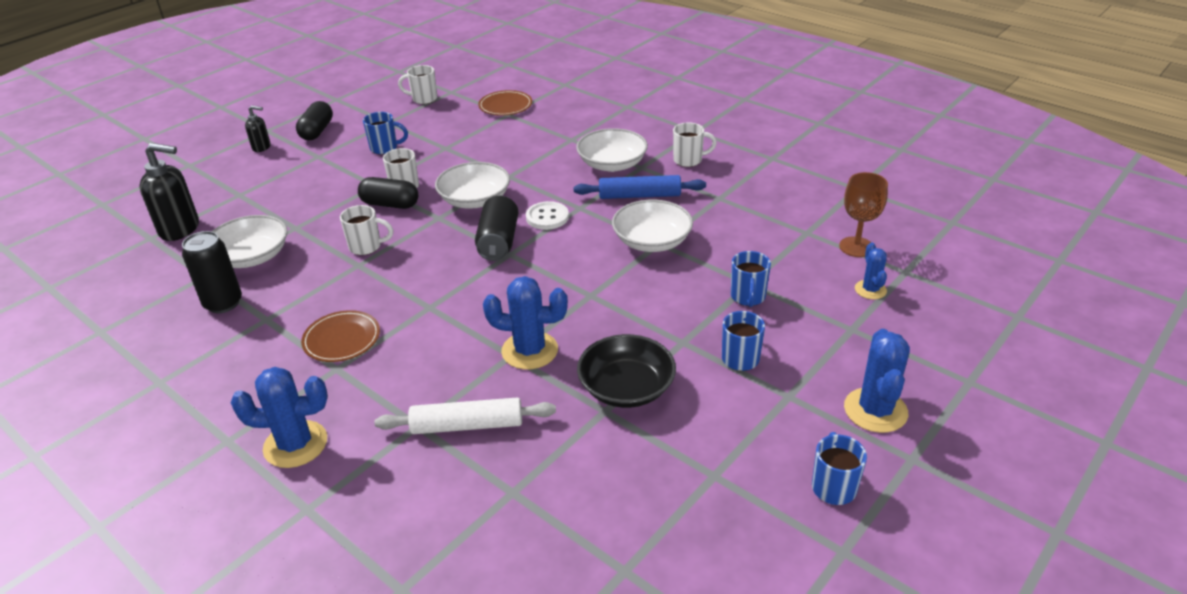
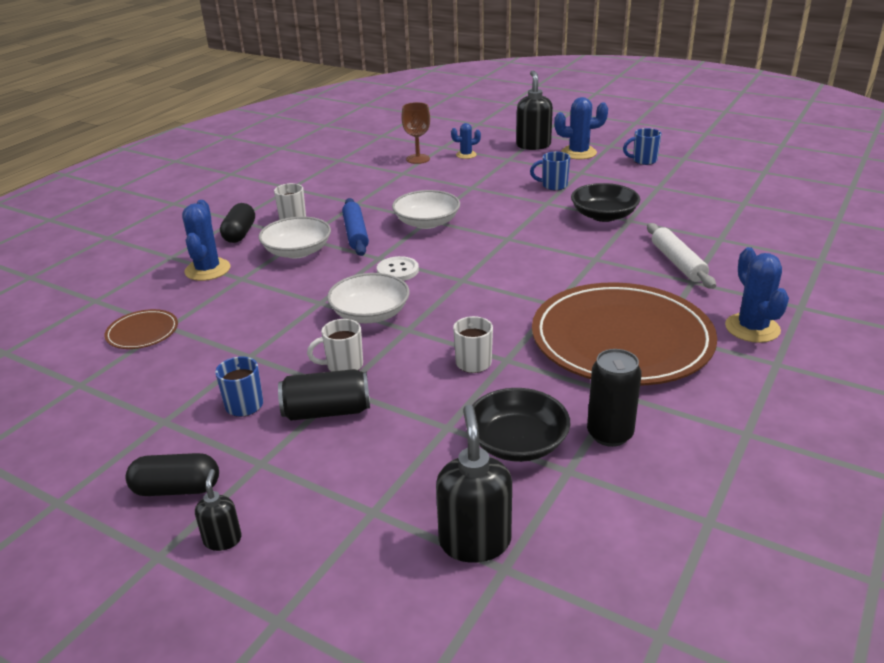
camera: 100 degrees left, 5 degrees down
(252, 257) = (517, 443): white bowl -> black bowl
(342, 339) = (621, 339): brown plate -> brown plate, size x2.43
(390, 204) = (385, 367): black capsule -> black capsule (240, 234)
(423, 99) = (95, 404): white mug -> none
(498, 242) = (444, 288): black can -> black can (327, 411)
(529, 350) = (586, 252): blue cactus -> blue cactus (207, 270)
(748, 297) = (488, 187): blue mug -> none
(912, 363) = (533, 145): none -> black soap dispenser

